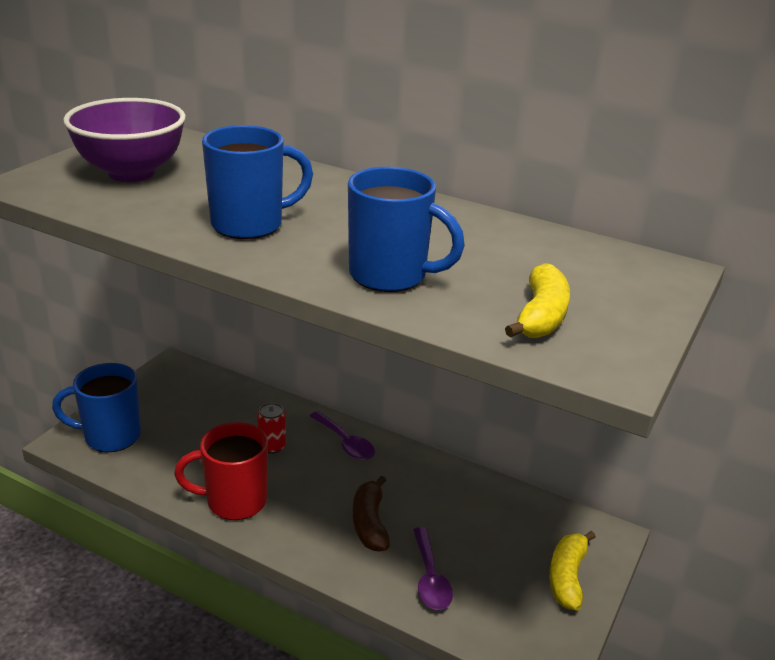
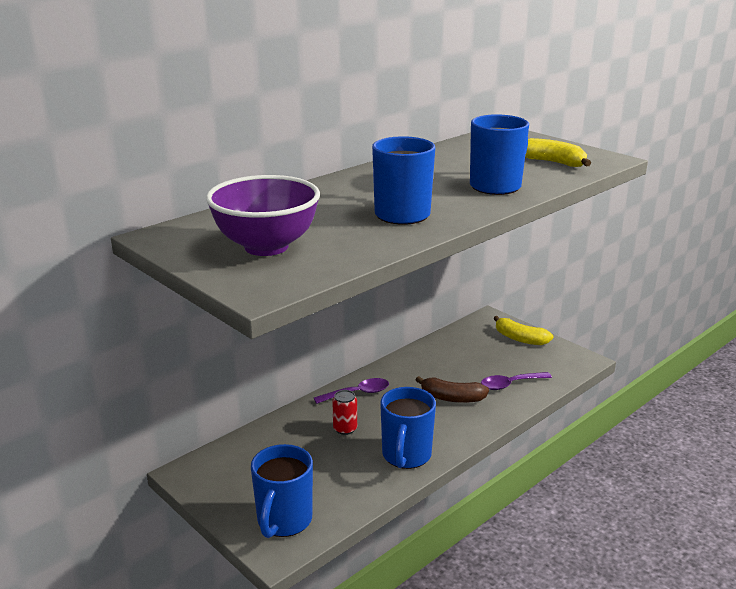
camera: 70 degrees left, 5 degrees down
(234, 501) = (406, 456): red mug -> blue mug
(430, 578) = (510, 384): purple spoon -> purple spoon turned 150 degrees clockwise

